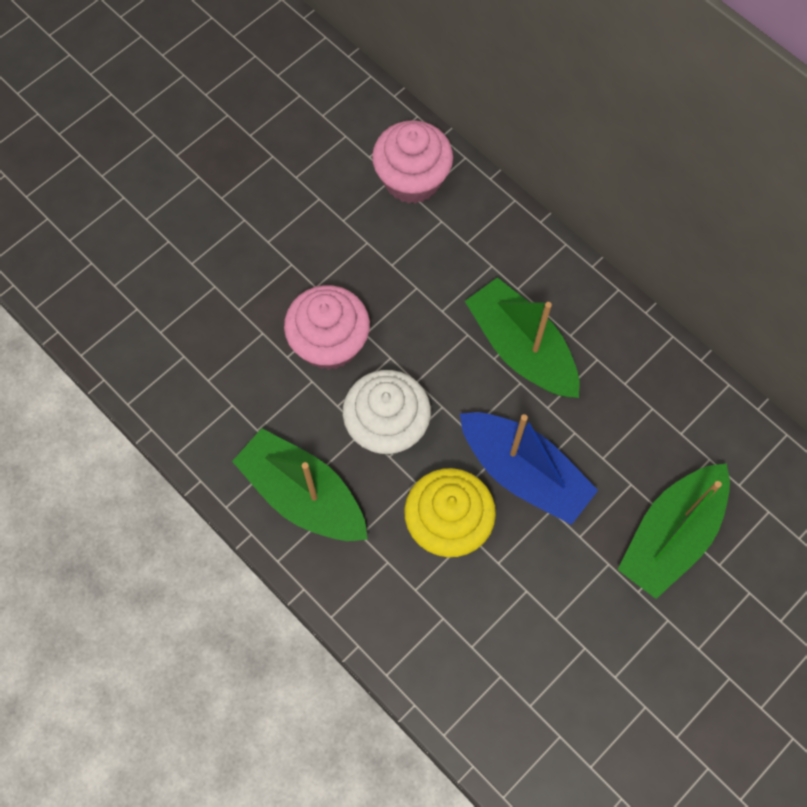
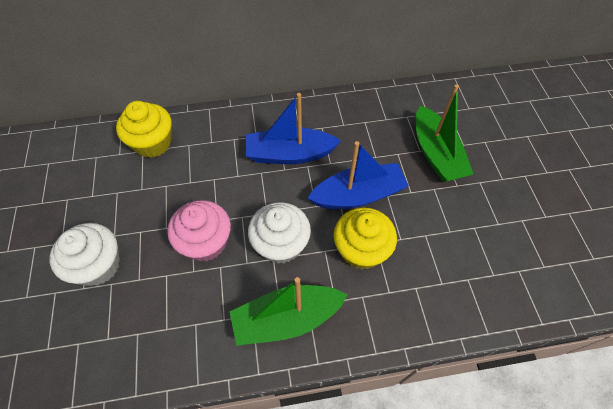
camera: 55 degrees left, 10 degrees down
(224, 256) = (98, 265): none -> white cupcake
(412, 179) = (153, 143): pink cupcake -> yellow cupcake
(521, 348) = (289, 154): green boat -> blue boat

